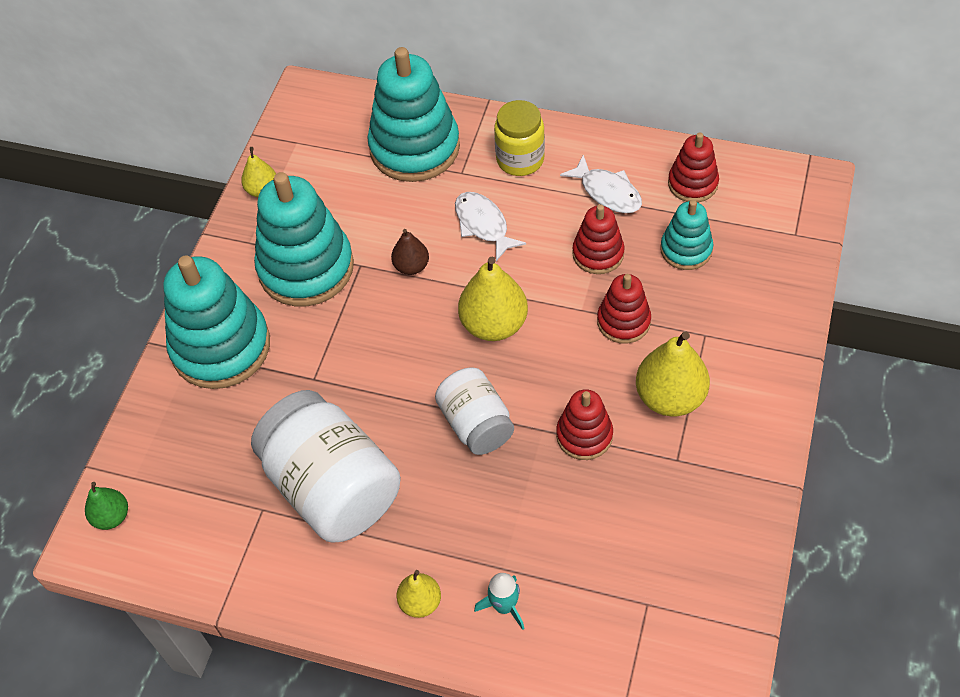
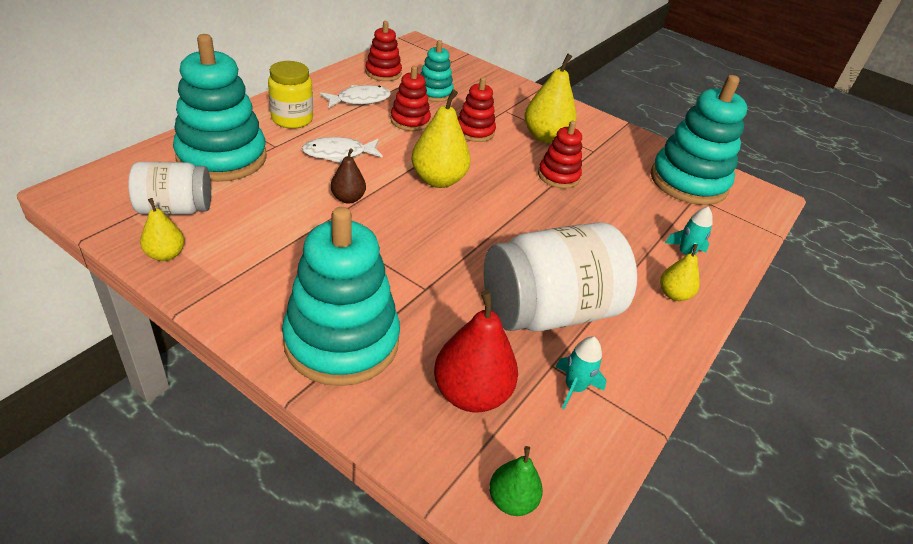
camera: 80 degrees left, 15 degrees down
(203, 457) = (471, 393): none -> red pear
(242, 534) = (574, 387): none -> turquoise rocket
(306, 268) = (294, 255): turquoise stacking toy -> turquoise stacking toy (688, 182)
(476, 424) = (524, 217): white jar -> white jar (175, 209)

